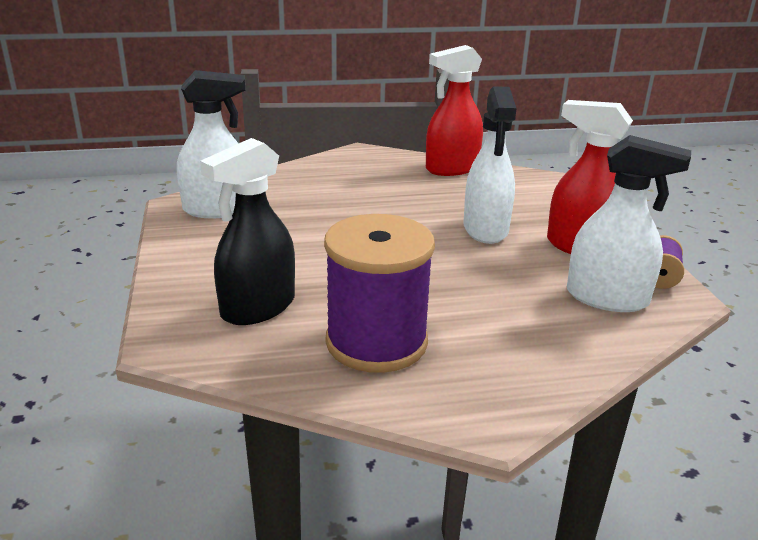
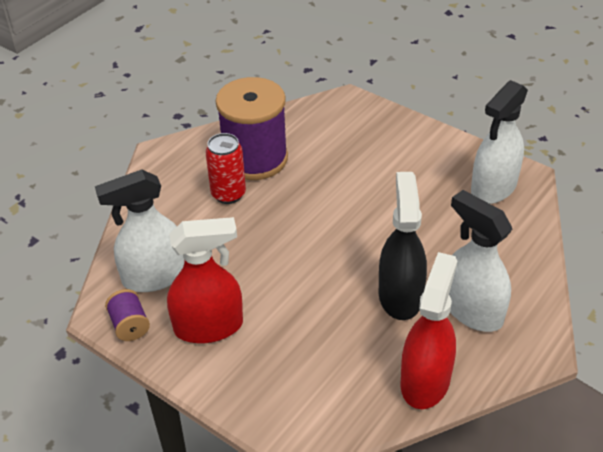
camera: 140 degrees right, 15 degrees up
(257, 307) = (340, 140): black spray bottle -> black spray bottle (400, 296)
(453, 324) = (228, 194): none -> red can
(485, 229) = (297, 298): white spray bottle -> white spray bottle (472, 310)

